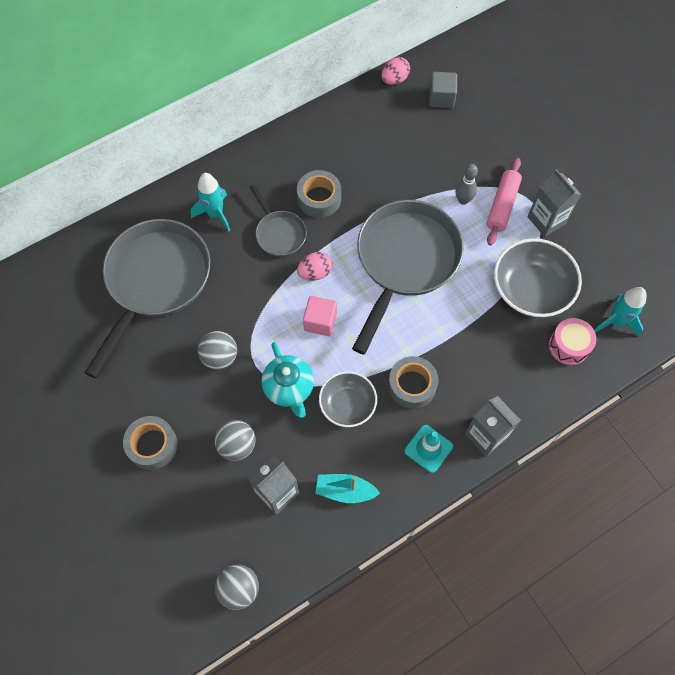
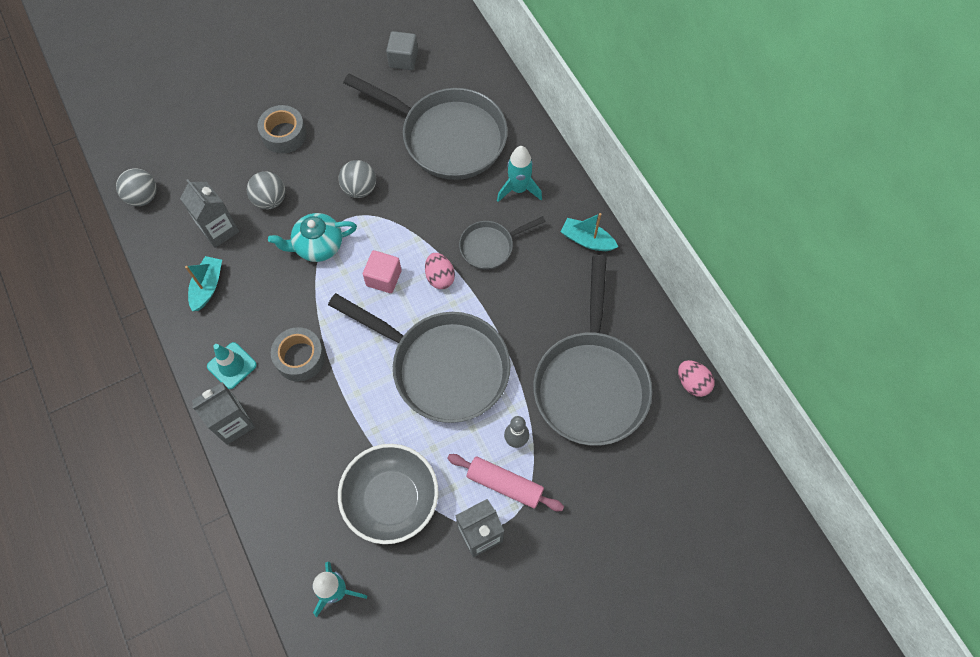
camera: 95 degrees right, 0 degrees up
(267, 156) = (587, 240): none -> turquoise boat
(319, 198) = (529, 287): grey tape -> none
(347, 404) = (291, 296): grey bowl -> none
(405, 148) = (591, 383): none -> grey pan
(441, 98) = (664, 435): grey cube -> grey cube (403, 59)
(568, 346) = (316, 529): pink drum -> none

